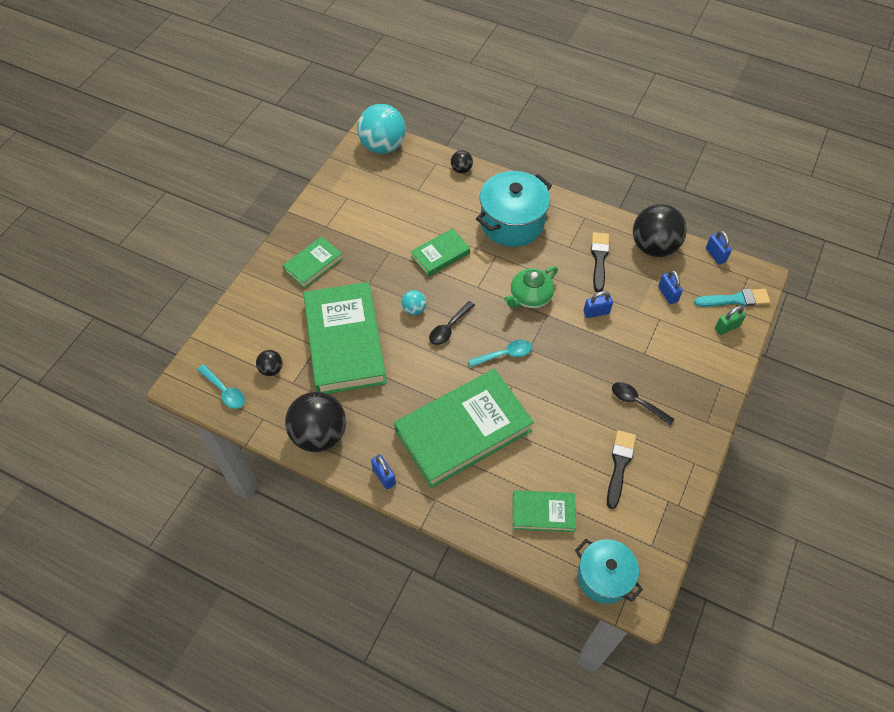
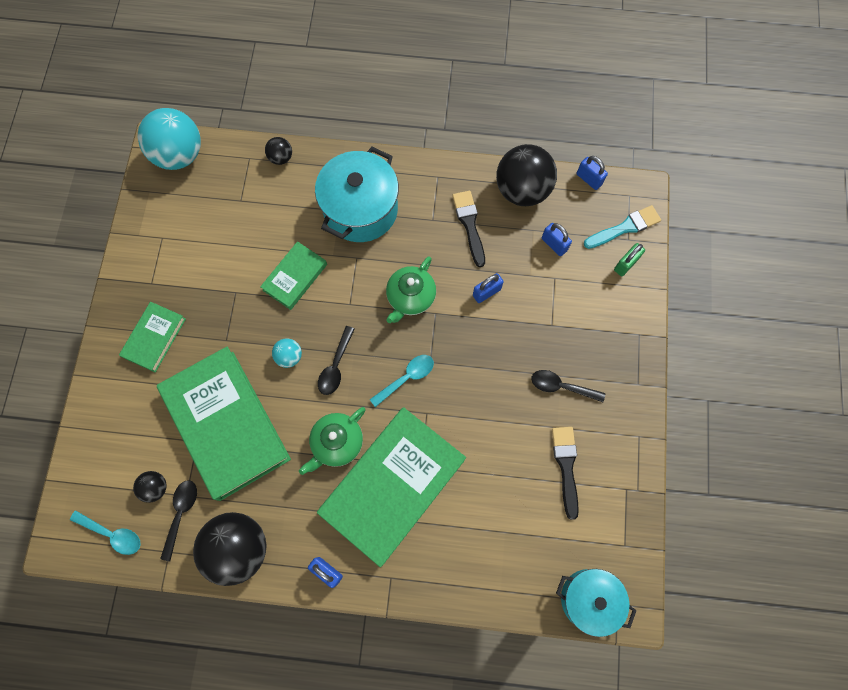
camera: 20 degrees left, 15 degrees up
(283, 394) = (181, 514): none -> black spoon
(428, 384) = (337, 443): none -> green teapot
(543, 512) = (506, 550): green book -> none

